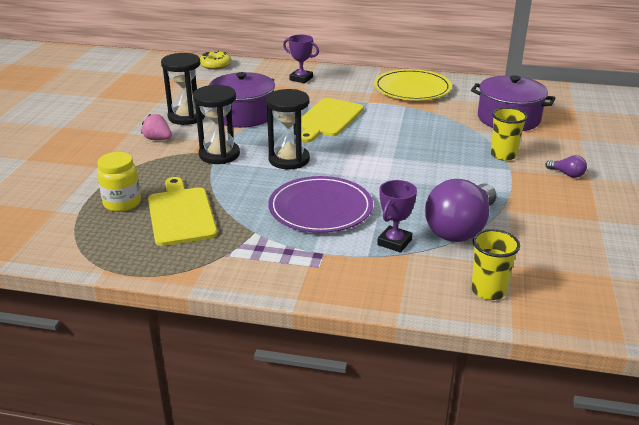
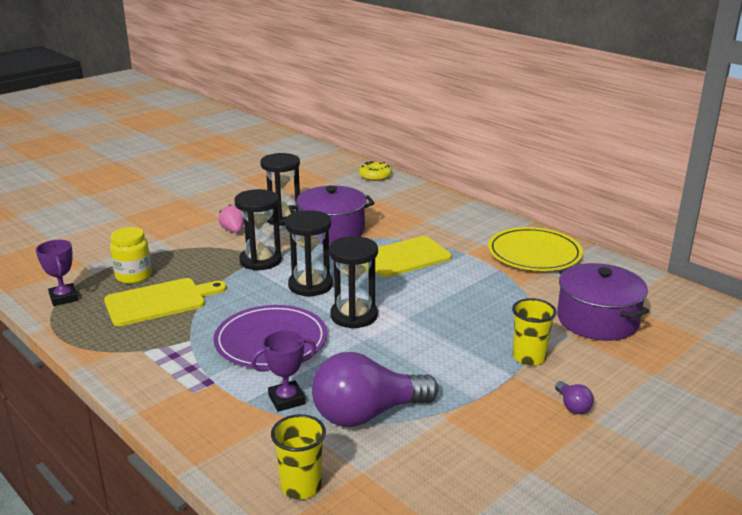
camera: 35 degrees right, 5 degrees down
(180, 214) = (160, 301): yellow cutting board -> yellow cutting board turned 45 degrees clockwise
(301, 79) = (434, 210): purple trophy -> purple trophy (64, 298)
(354, 169) = (354, 316): none -> black hourglass

